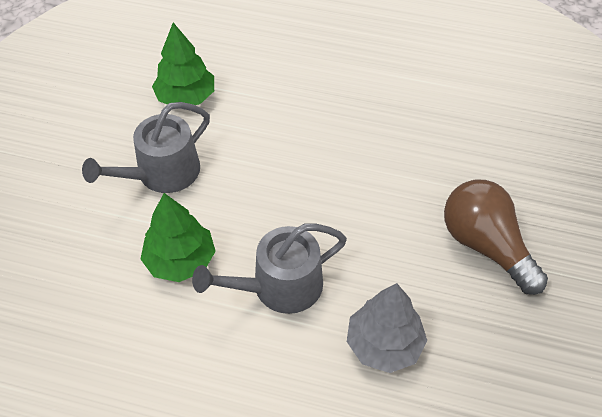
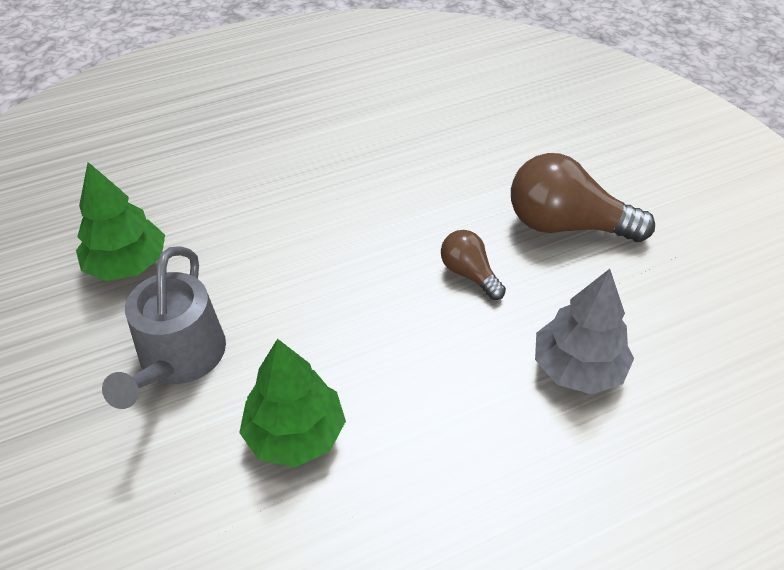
camera: 40 degrees left, 5 degrees down
(279, 287) = (427, 385): grey watering can -> none
(379, 235) = (469, 274): none -> brown light bulb

